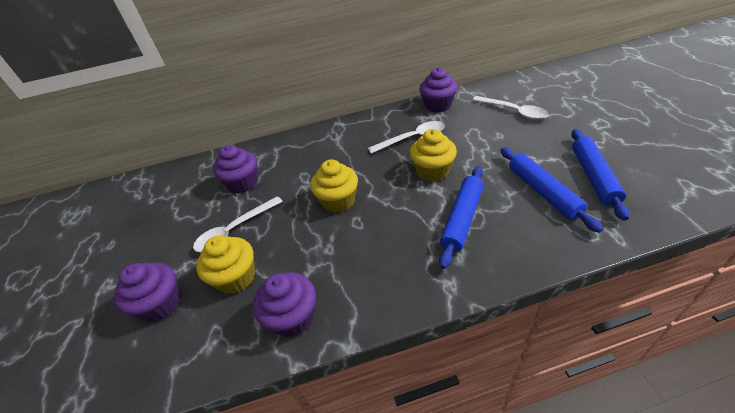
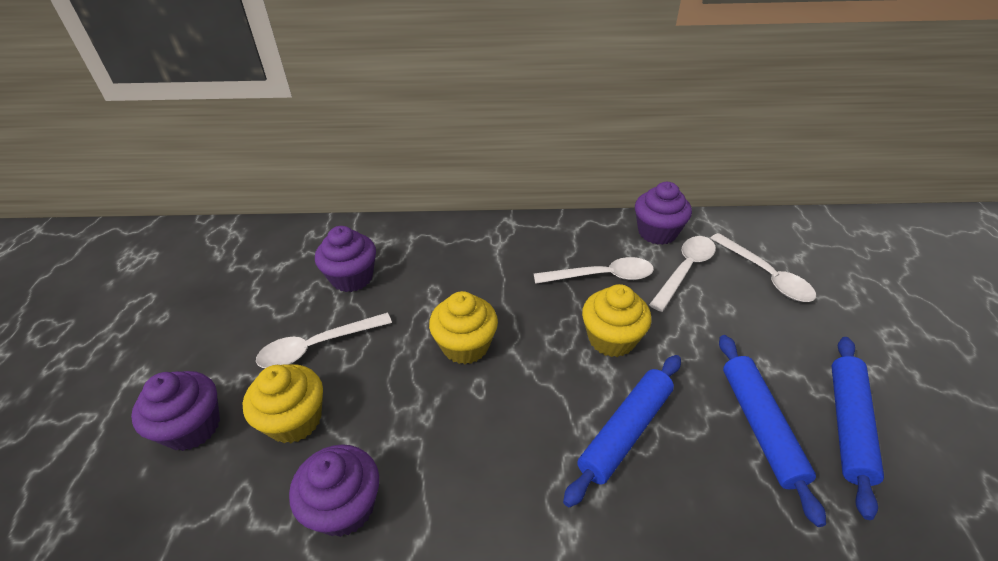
camera: 10 degrees right, 0 degrees up
(463, 121) = (685, 270): none -> white spoon

